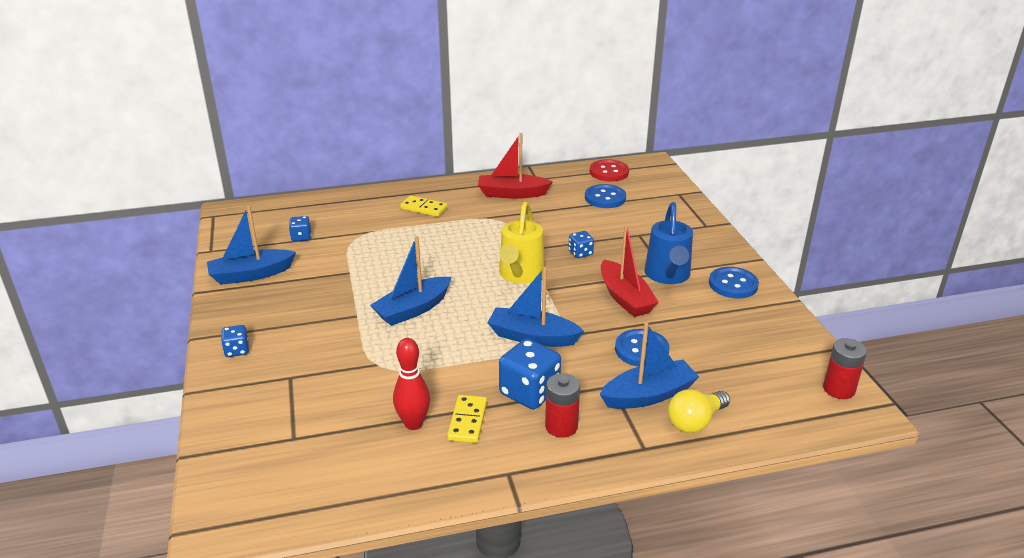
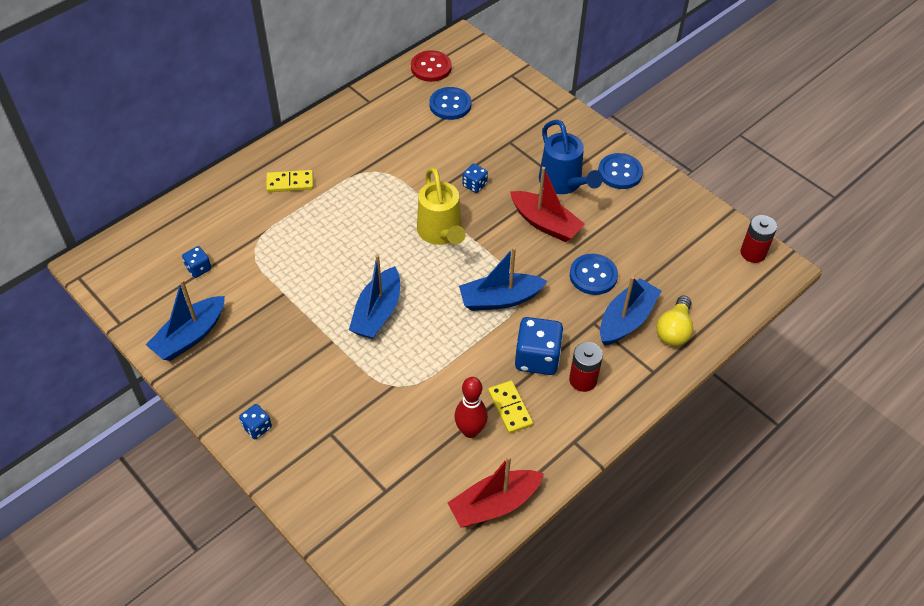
camera: 30 degrees left, 20 degrees up
(512, 193) = (360, 131): red boat -> red boat (494, 504)

